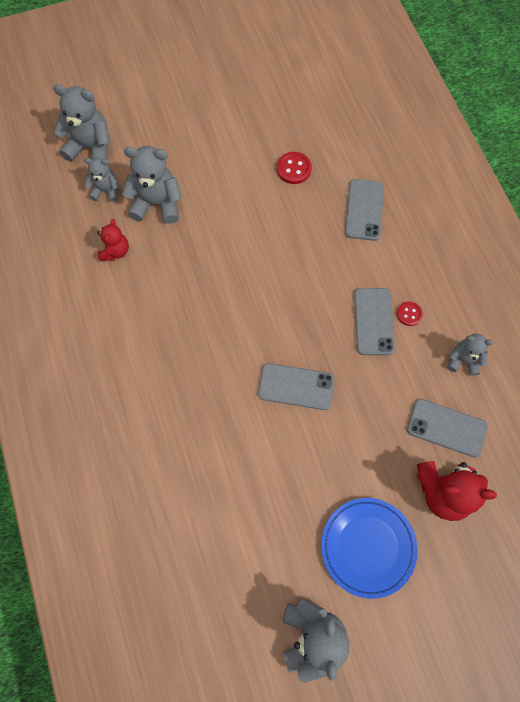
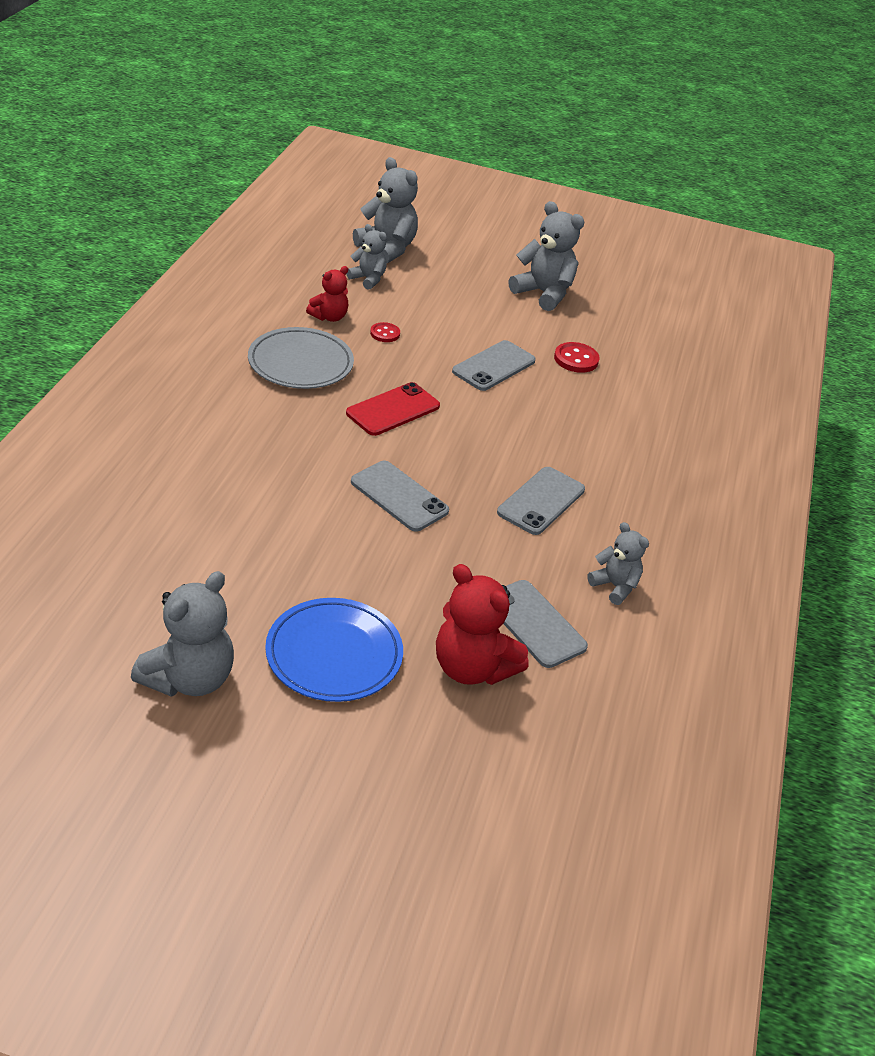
camera: 30 degrees right, 30 degrees down
(138, 313) = (300, 363): none -> grey plate
(157, 203) = (407, 310): grey teddy bear -> grey teddy bear (543, 294)
(229, 310) = (393, 410): none -> red phone
(364, 210) = (622, 423): grey phone -> grey phone (493, 366)
(409, 314) = (588, 518): red button -> red button (385, 333)

